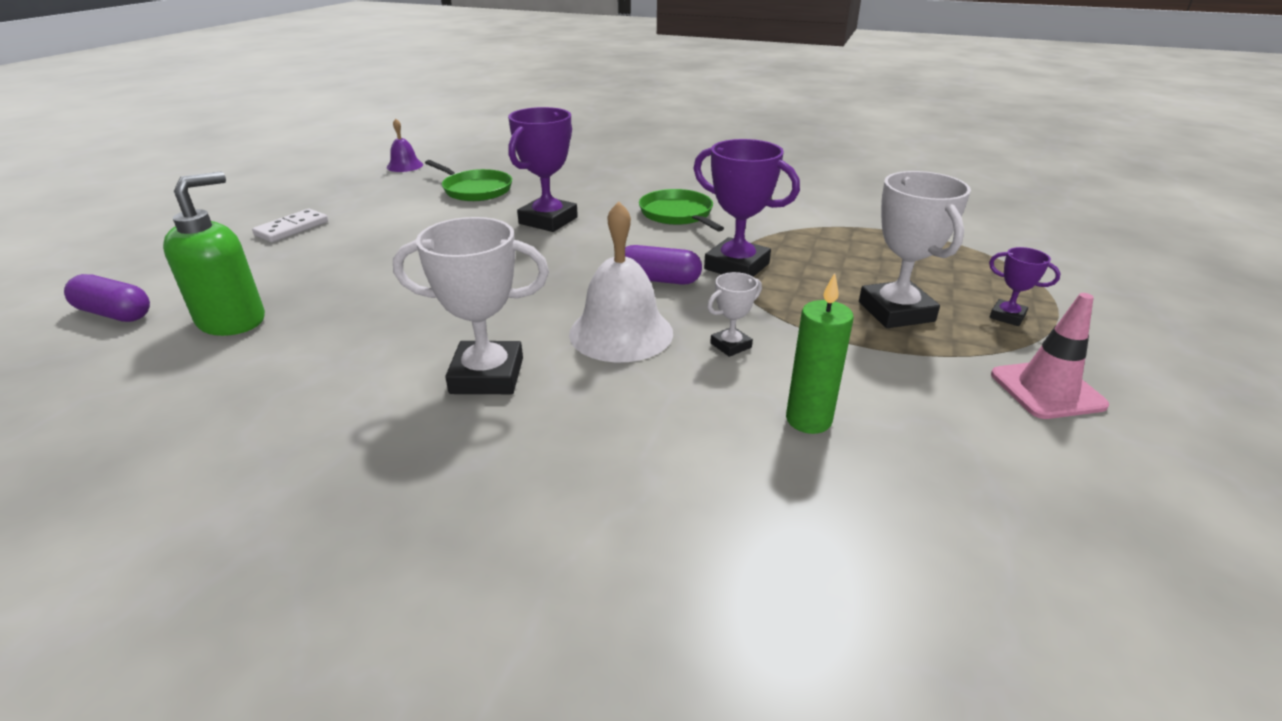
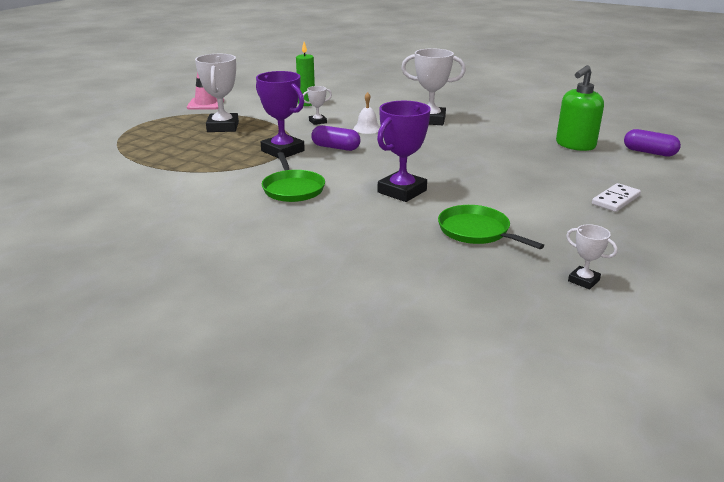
camera: 170 degrees left, 5 degrees down
(405, 166) = (583, 280): purple bell -> white trophy
(621, 333) = (367, 128): white bell -> white bell, size x0.54
(1007, 316) = (172, 122): purple trophy -> none

